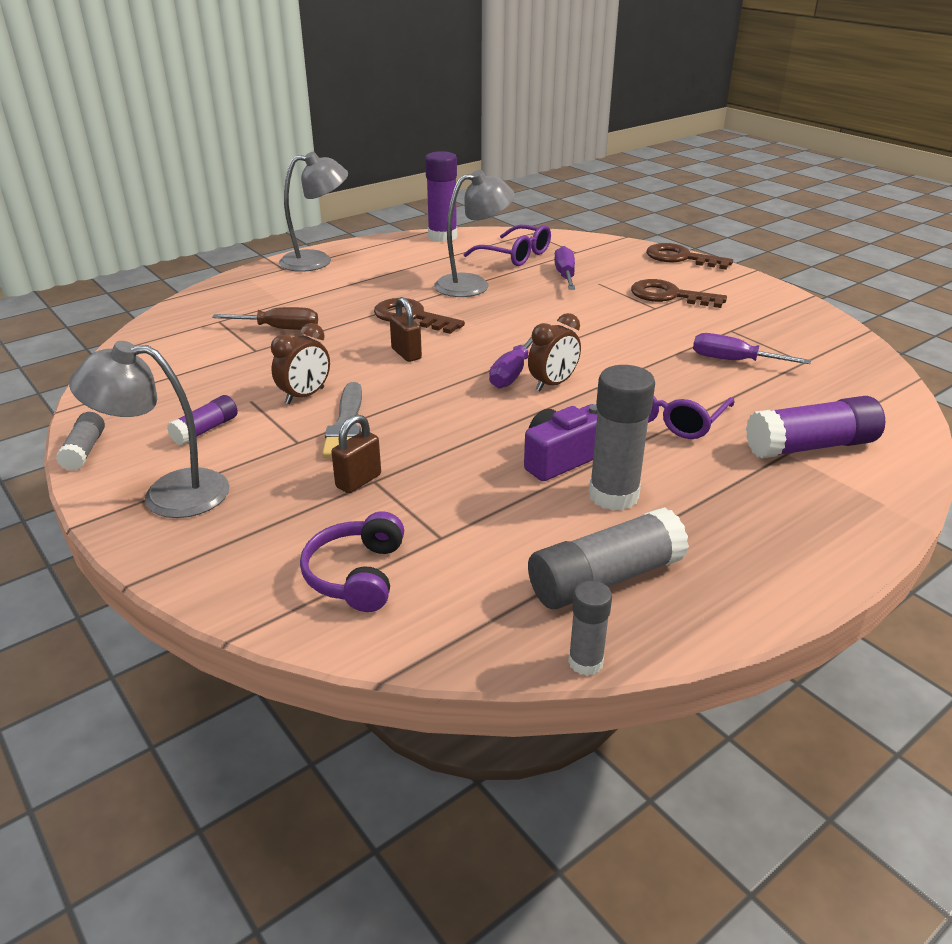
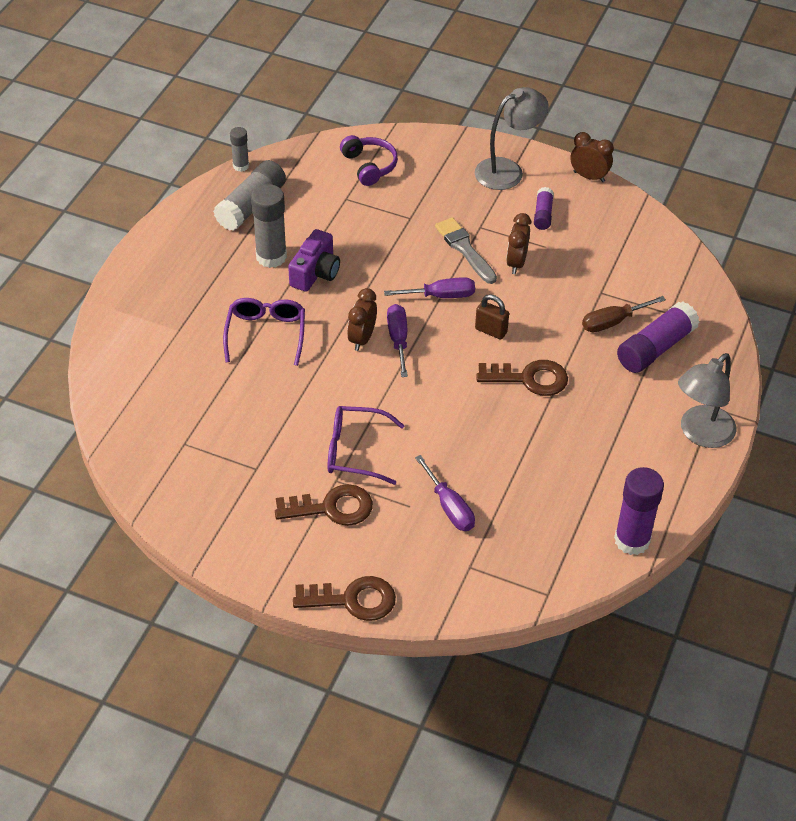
camera: 150 degrees right, 15 degrees up
(85, 451) = (589, 177): grey glue stick -> brown clock
(358, 481) = (418, 214): brown padlock -> none
(473, 284) = (521, 452): grey lamp -> none
(515, 255) = (525, 529): purple glasses -> purple glasses (355, 451)
(733, 361) = (241, 421): purple screwdriver -> purple screwdriver (441, 296)
(810, 446) = (164, 342): purple glue stick -> purple glue stick (655, 348)

